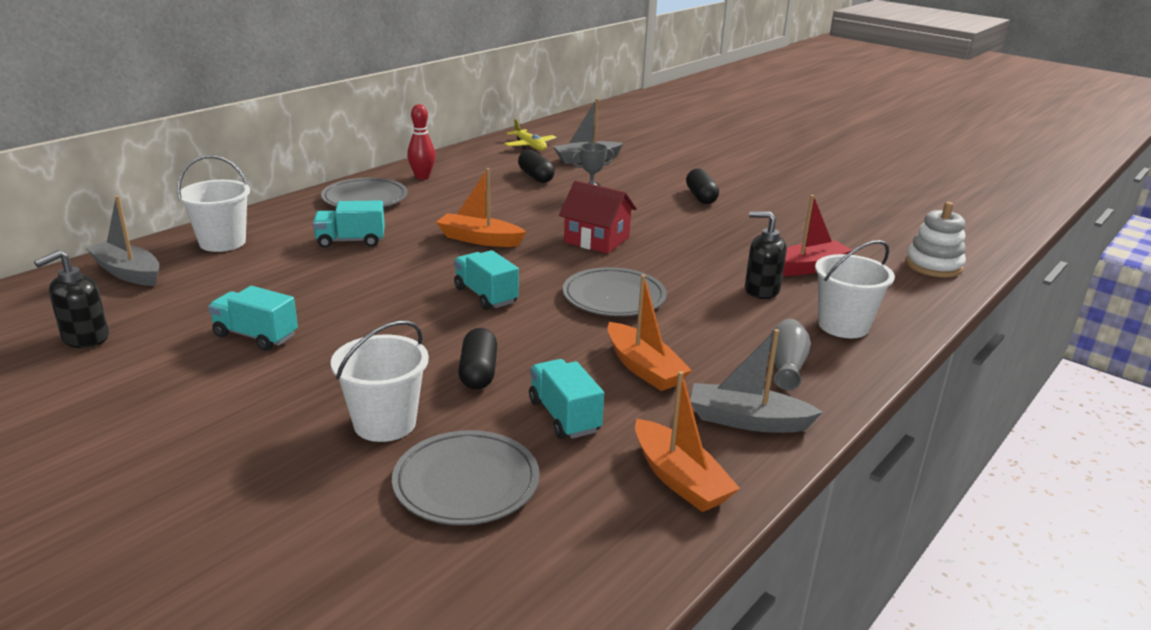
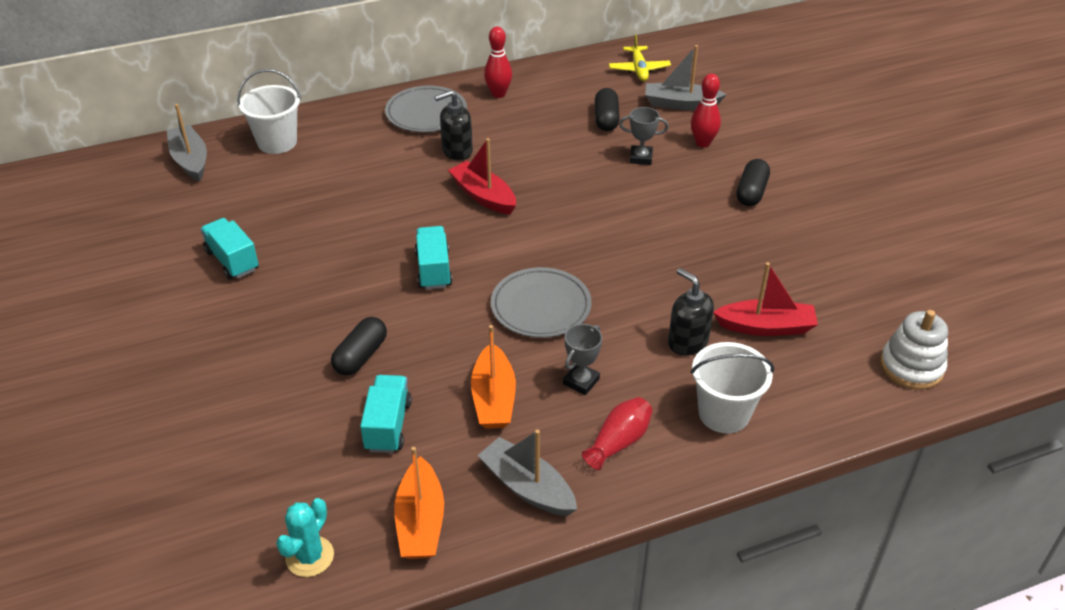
camera: 30 degrees right, 15 degrees up
(85, 338) = (123, 226): black soap dispenser -> black soap dispenser (456, 151)
(350, 241) = (375, 168): turquoise truck -> none
(385, 423) = (258, 383): white bucket -> none
(466, 483) = (270, 461): grey plate -> none
(479, 239) = (483, 196): orange boat -> red boat
(596, 240) = (589, 227): red house -> none
(597, 548) = (310, 556): none -> turquoise cactus
(630, 177) = (703, 143): none -> red bowling pin
(706, 336) = (581, 381): none -> grey trophy
(786, 366) = (619, 442): grey vase -> red vase

